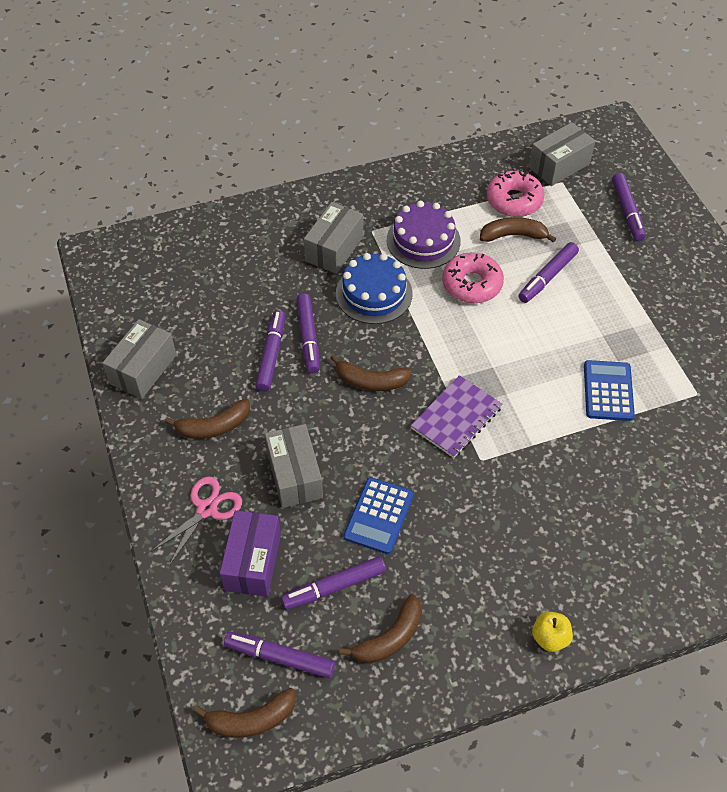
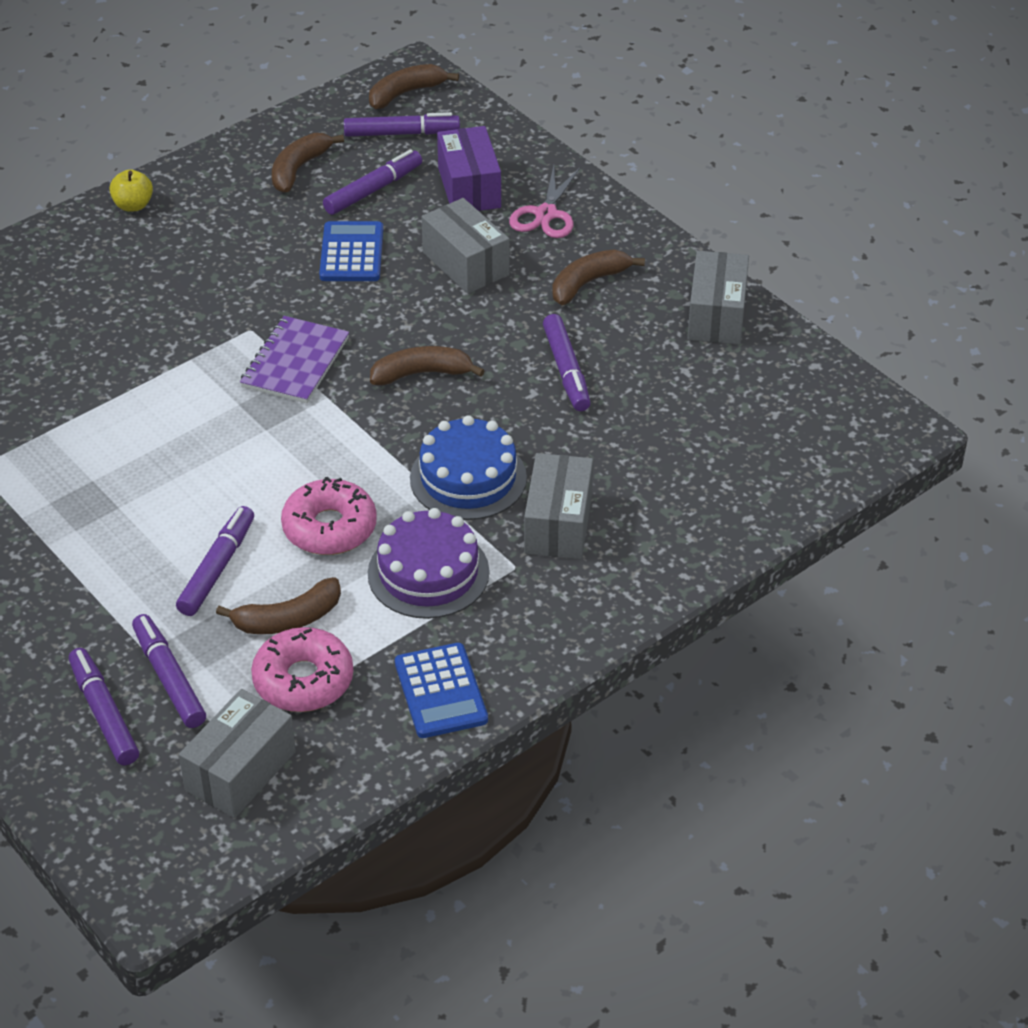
camera: 160 degrees right, 10 degrees down
(308, 337) = (530, 401): purple marker -> purple marker (169, 678)
(608, 391) = (101, 440): blue calculator -> blue calculator (440, 691)

